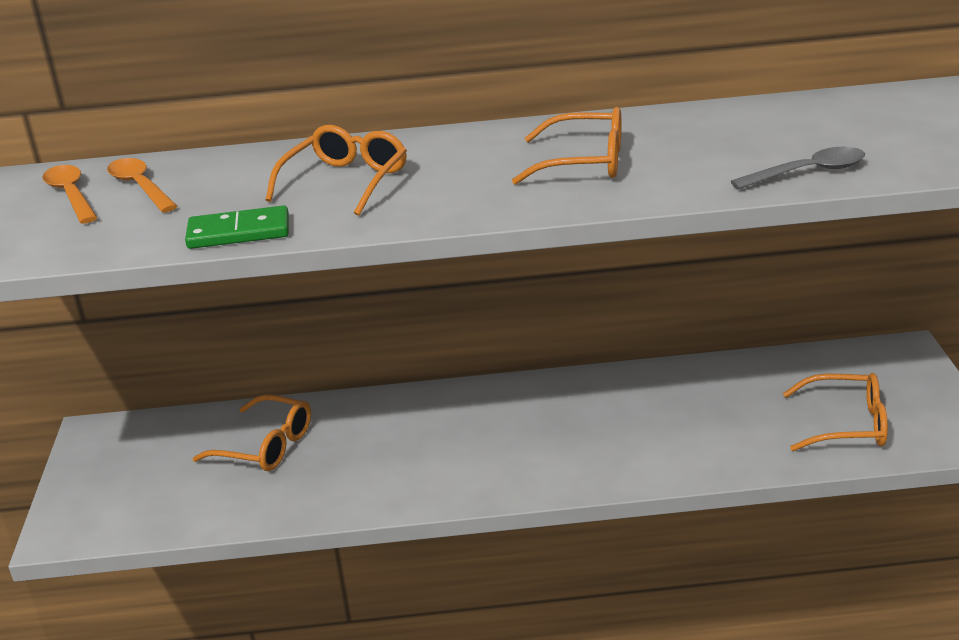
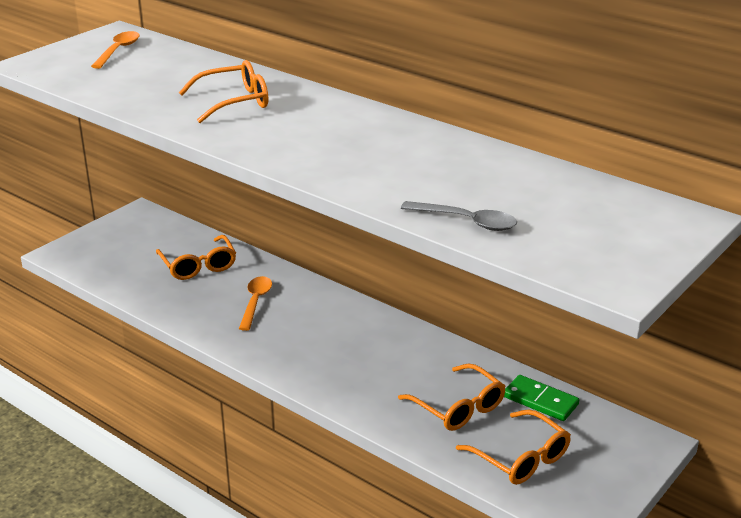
camera: 40 degrees right, 0 degrees up
(140, 187) = (151, 60): orange spoon -> orange spoon (255, 302)
(239, 232) = (138, 104): green domino -> green domino (540, 400)
(584, 163) = (364, 151): orange glasses -> orange glasses (458, 408)

